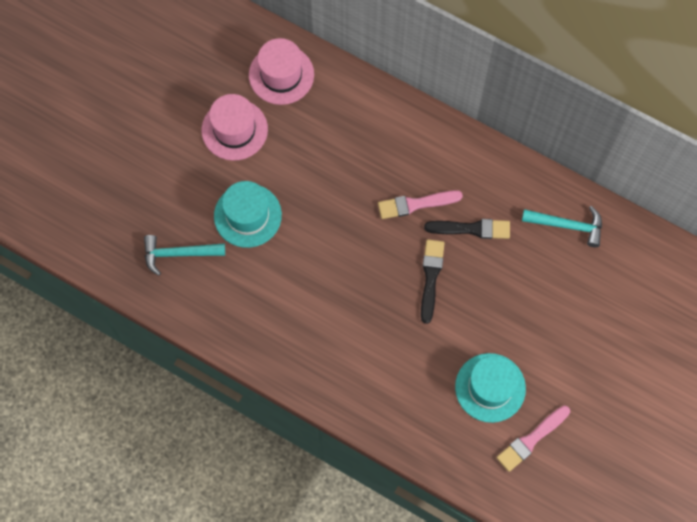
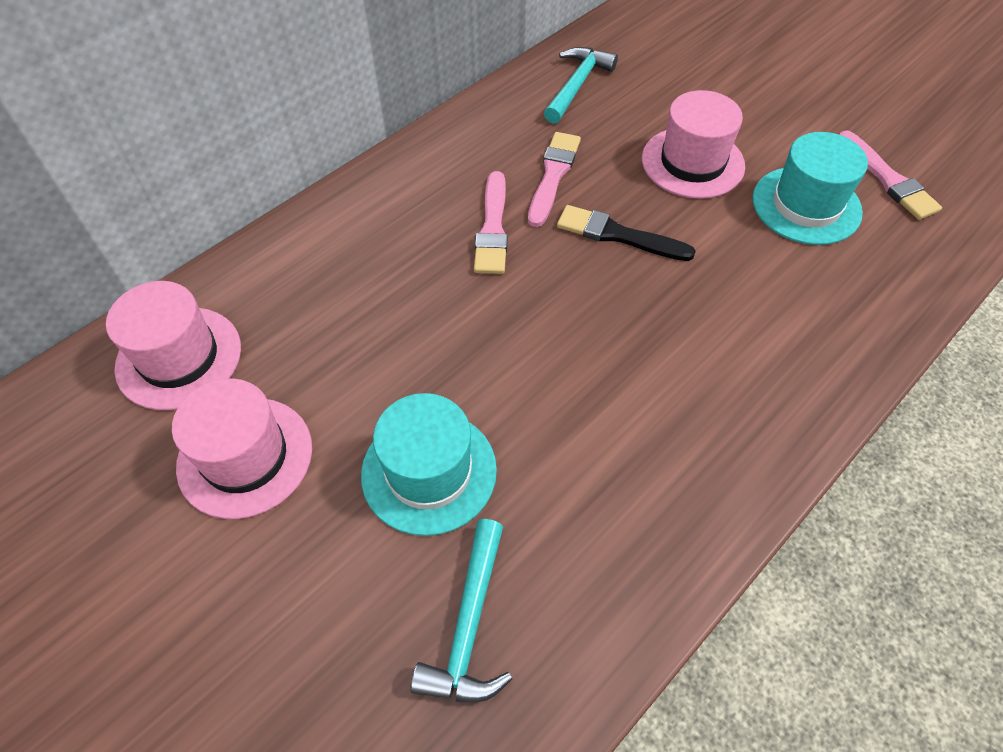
camera: 75 degrees left, 15 degrees down
(471, 229) = (553, 175): black brush -> pink brush
(510, 313) = (692, 162): none -> pink hat

